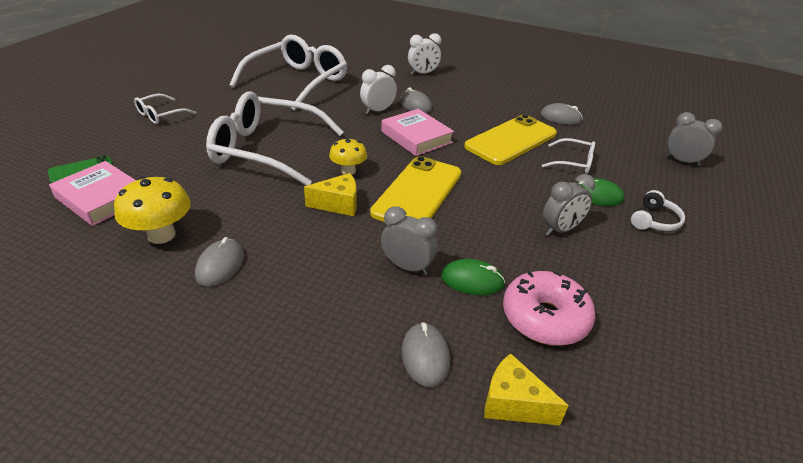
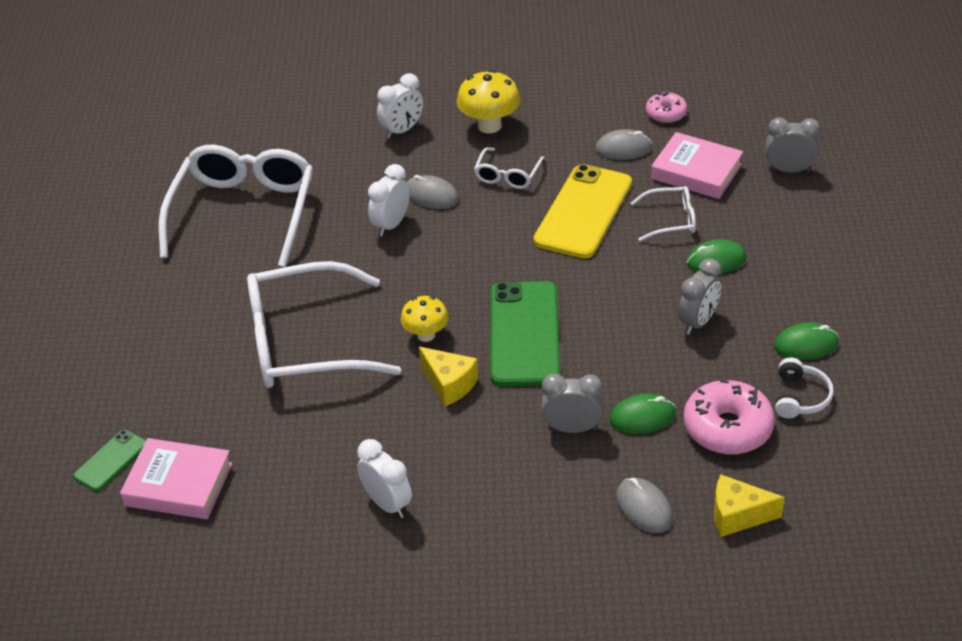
camera: 20 degrees left, 5 degrees up
(161, 115) = (116, 342): white glasses -> white glasses (507, 175)
(161, 235) = (293, 498): yellow mushroom -> yellow mushroom (489, 126)
(220, 265) = (387, 504): grey mouse -> white clock
(338, 204) = (449, 384): yellow cheese -> yellow cheese turned 75 degrees clockwise
(416, 137) = (469, 251): pink book -> pink book (696, 171)
(418, 193) = (524, 334): yellow phone -> green phone
(601, 109) = (666, 113): none -> pink donut
(651, 278) = (806, 345): none -> green mouse
(654, 220) = (786, 271): white headphones -> white headphones (800, 397)

